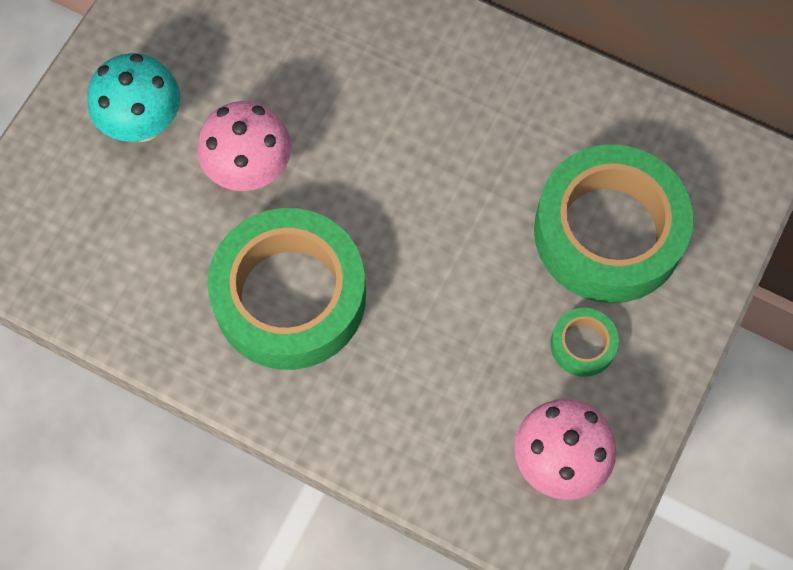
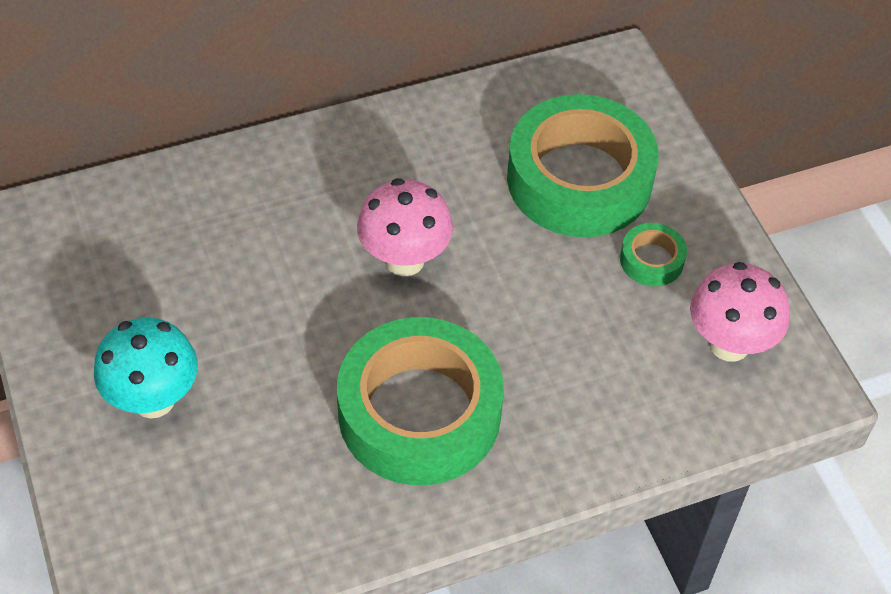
camera: 50 degrees left, 15 degrees down
(250, 171) = (281, 358): pink mushroom -> pink mushroom (404, 260)

